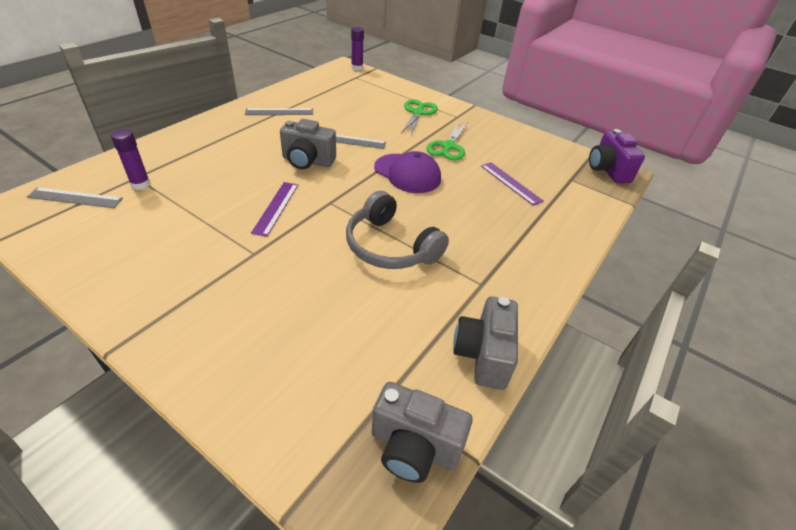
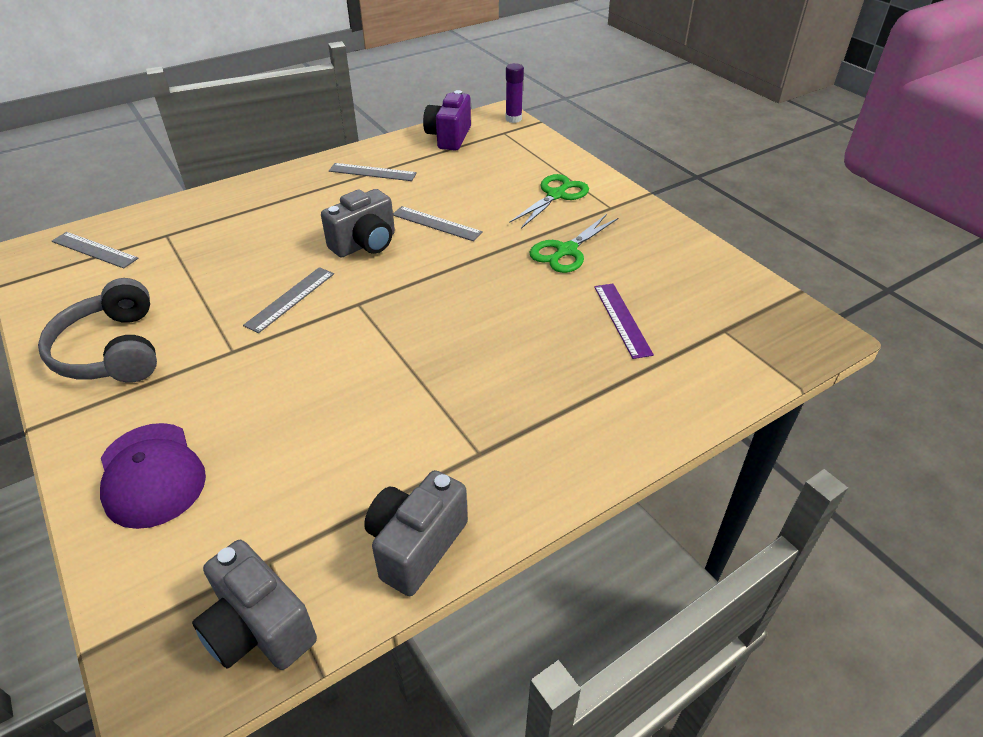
camera: 25 degrees right, 0 degrees up
(140, 184) = (165, 244): purple glue stick -> none
(276, 208) = (290, 299): purple ruler -> grey ruler
(308, 161) = (365, 244): grey camera -> grey camera turned 75 degrees counterclockwise
(390, 246) = (394, 376): grey headphones -> grey headphones (112, 350)
(407, 173) = (482, 281): purple cap -> purple cap (151, 474)
(607, 170) = (797, 326): purple camera -> purple camera (449, 137)

